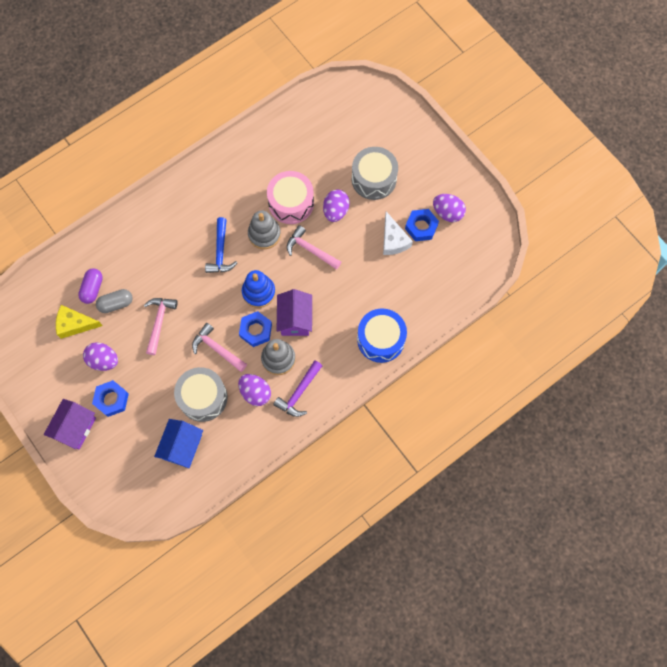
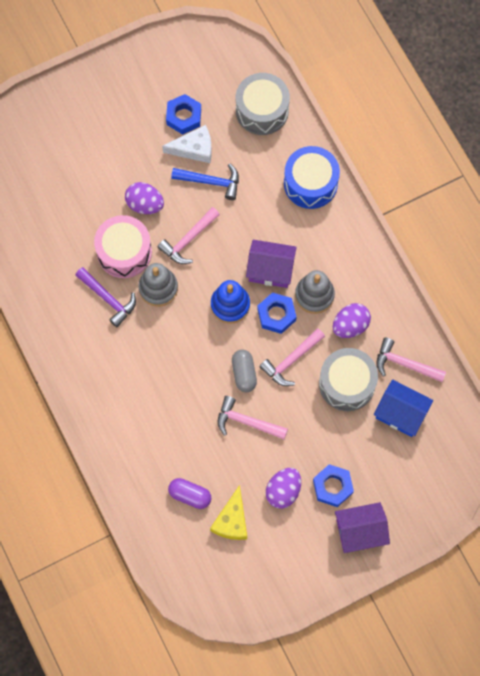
camera: 80 degrees left, 0 degrees up
(75, 428) = (360, 532): purple house -> purple house turned 45 degrees counterclockwise
(116, 304) = (214, 469): grey capsule -> grey capsule (244, 373)
(220, 251) = (170, 340): blue hammer -> blue hammer (210, 182)
(227, 444) = (405, 364): none -> pink hammer
(299, 393) = (358, 279): purple hammer -> purple hammer (108, 299)
(374, 179) = (113, 156): grey drum -> grey drum (262, 110)
(447, 213) = (172, 86): purple egg -> none

